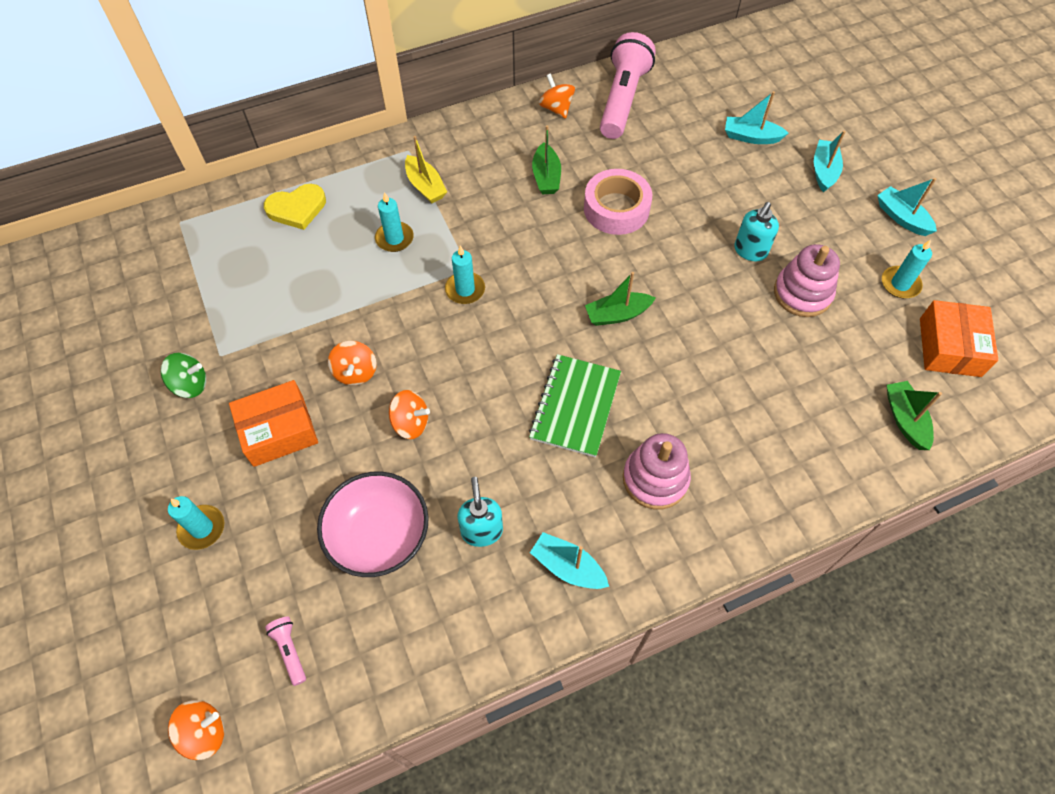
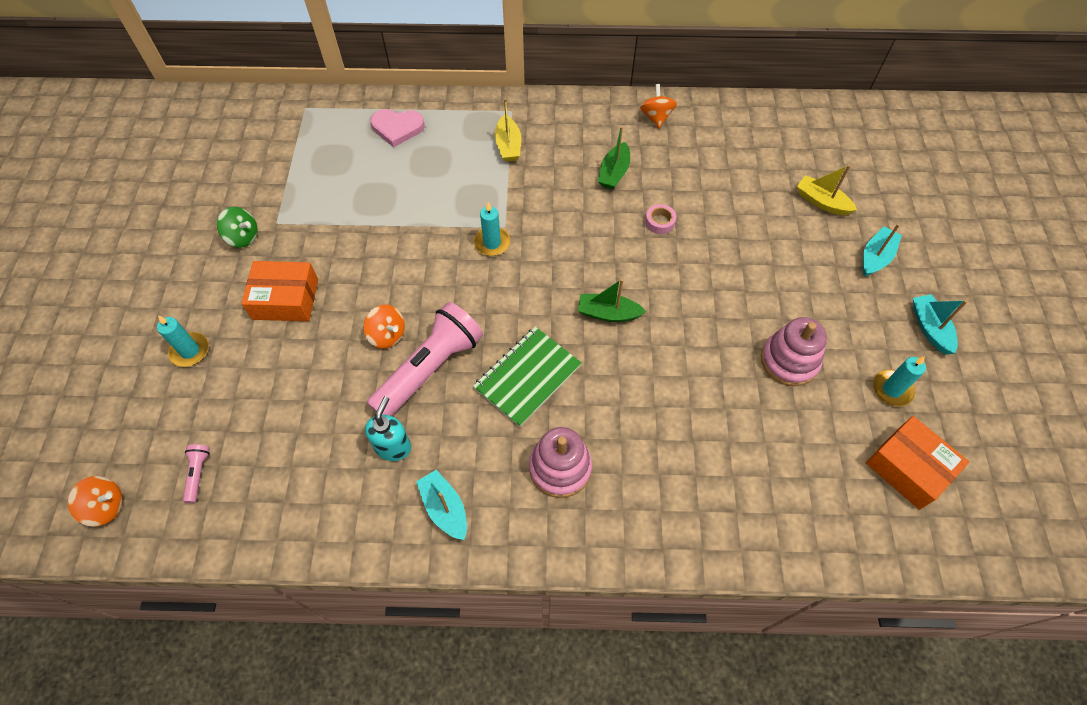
camera: 25 degrees right, 0 degrees up
(297, 208) = (397, 128): yellow heart -> pink heart
(355, 372) = (368, 276): orange spinning top -> none
(379, 535) = (313, 414): pink bowl -> none
(394, 238) = (459, 180): turquoise candle -> none
(616, 209) = (659, 222): pink tape -> pink tape, size x0.48
(622, 100) = (720, 129): pink flashlight -> pink flashlight (430, 369)
(750, 251) = (761, 304): turquoise soap dispenser -> none
(751, 137) = (821, 202): turquoise boat -> yellow boat
(905, 419) = (823, 516): green boat -> none
(949, 347) = (908, 468): orange box -> orange box turned 75 degrees counterclockwise

